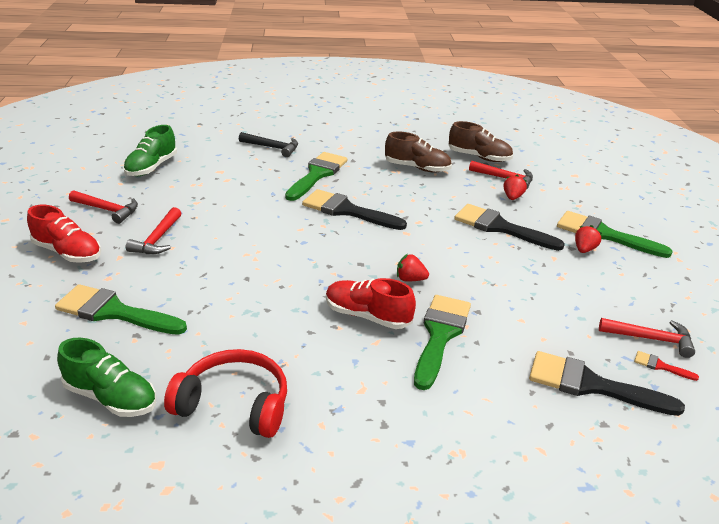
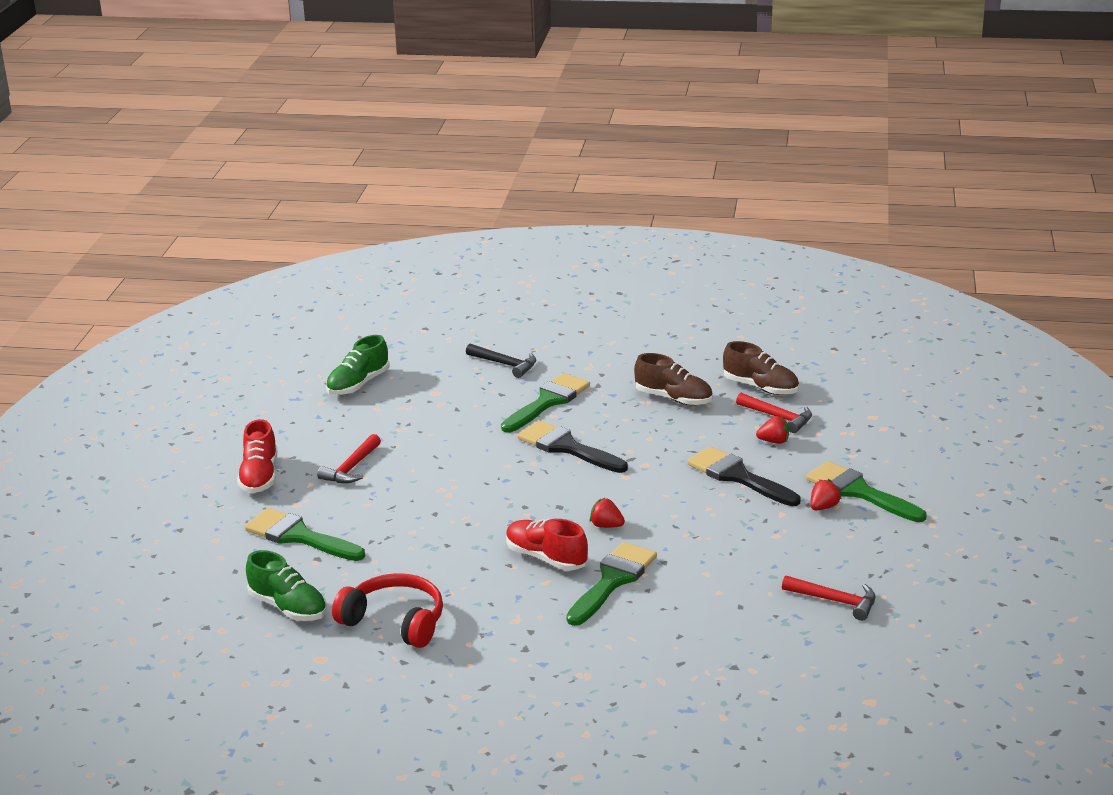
camera: 15 degrees right, 5 degrees down
(67, 252) = (259, 476): red shoe -> red shoe turned 45 degrees clockwise
(107, 210) = (303, 433): red hammer -> none
(512, 197) = (774, 441): red strawberry -> red strawberry turned 60 degrees clockwise
(591, 385) = (742, 635): black brush -> none
(660, 366) = (827, 625): red brush -> none

